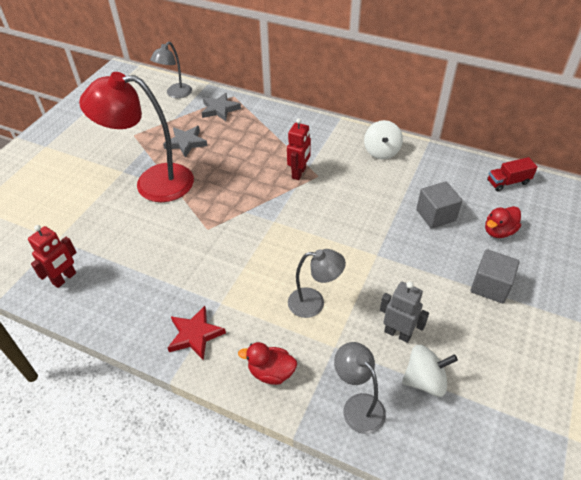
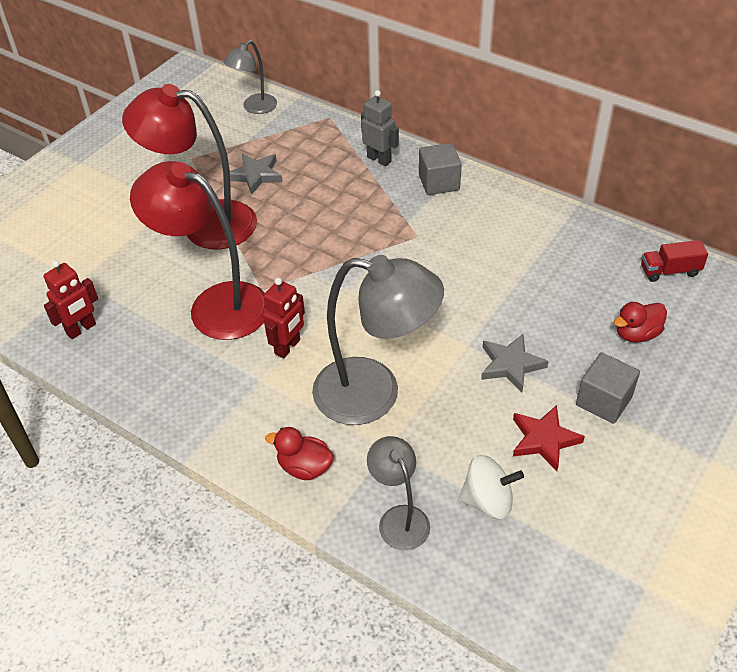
camera: 10 degrees right, 0 degrees up
(172, 246) = (215, 305): none -> red lamp
(195, 335) = (223, 413): red star -> red star (544, 439)
(220, 109) = (308, 134): grey star -> grey star (511, 365)
(299, 173) = (393, 230): red robot -> red robot (288, 347)
(314, 303) = (374, 394): grey lamp -> grey lamp, size x1.88
(381, 152) = (509, 212): white spinning top -> none
(397, 333) = (469, 442): grey robot -> grey robot (379, 159)
(435, 215) = (558, 304): grey cube -> grey cube (439, 182)

